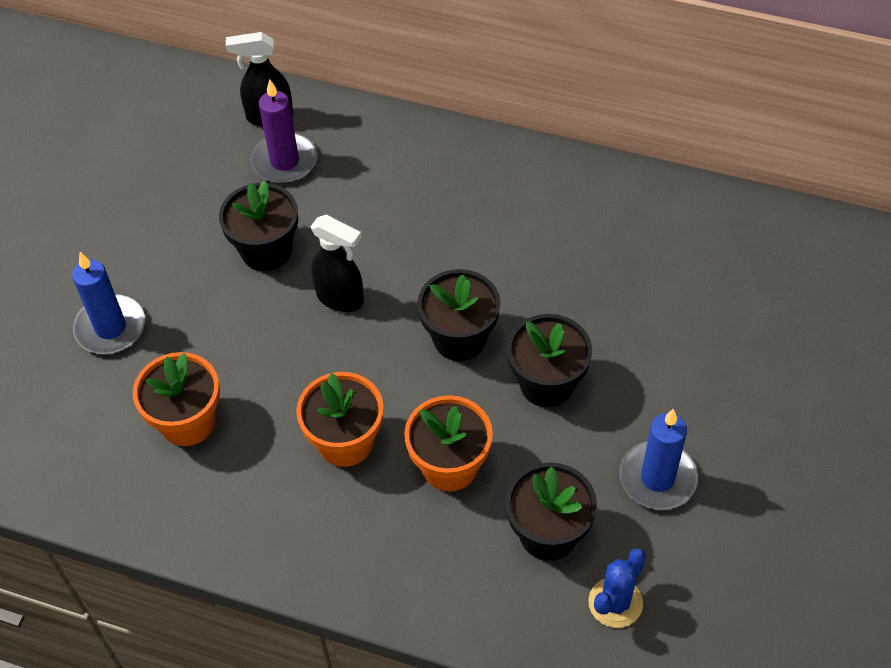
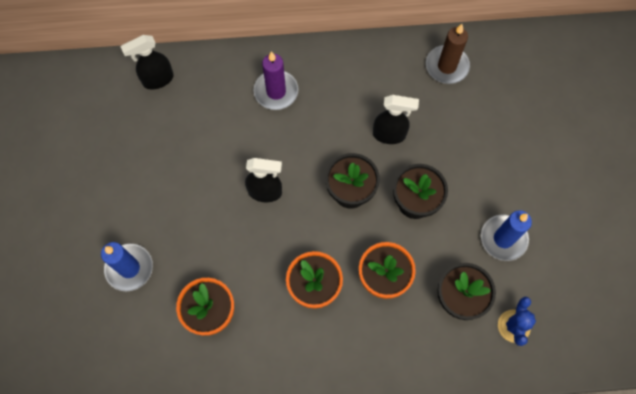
camera: 25 degrees left, 15 degrees up
(266, 250) = (203, 176): black flower pot -> none
(284, 161) = (183, 108): purple candle -> purple candle (276, 91)
(553, 285) = (389, 135): none -> black spray bottle
(682, 225) = (447, 66): none -> brown candle

